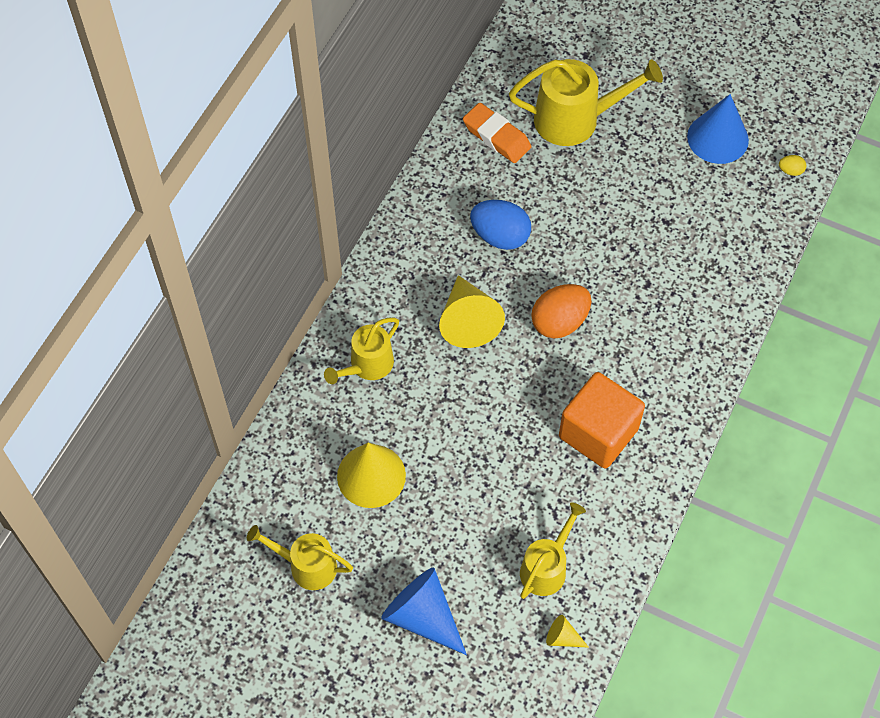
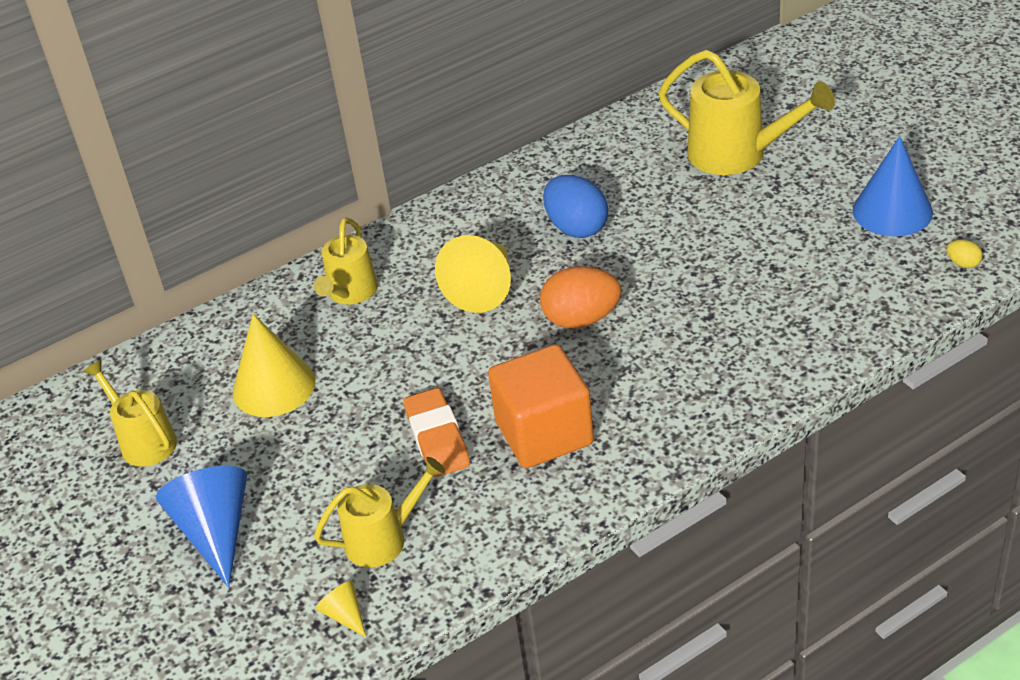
camera: 35 degrees right, 20 degrees down
(367, 366) = (350, 293): yellow watering can -> yellow watering can turned 60 degrees counterclockwise
(496, 136) = (640, 146): orange eraser -> orange eraser (437, 438)

